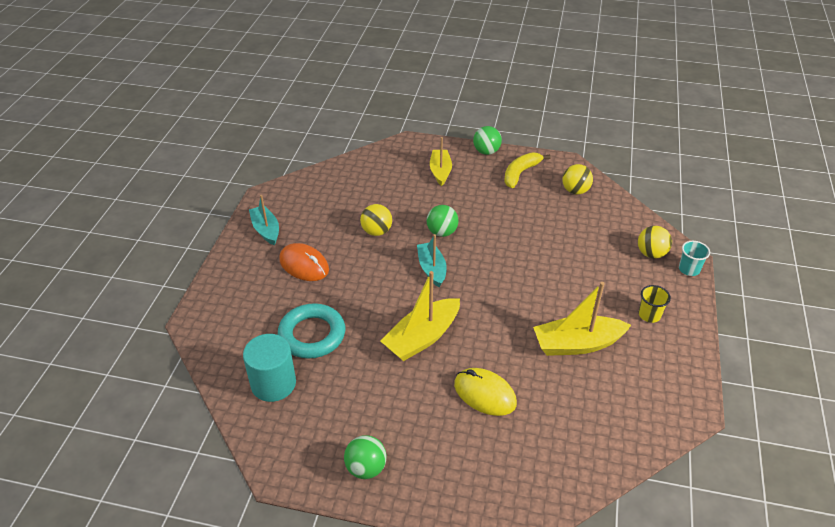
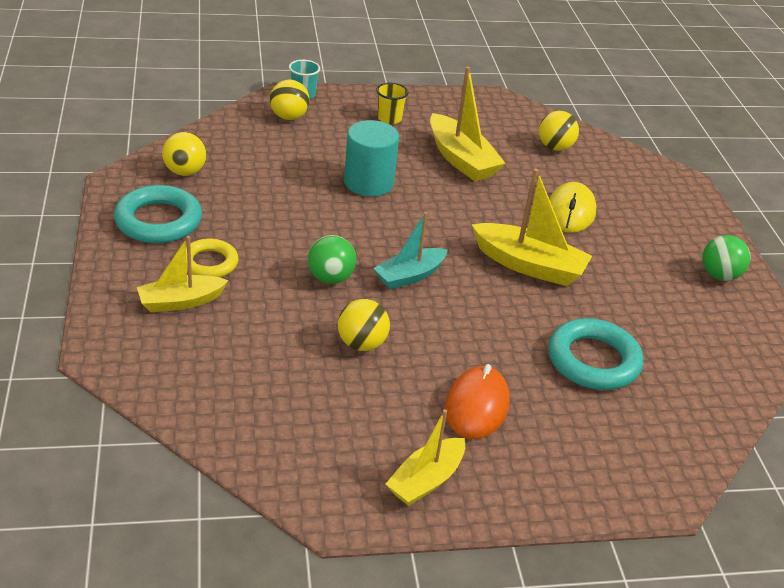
camera: 115 degrees left, 5 degrees down
(266, 230) = (426, 480): turquoise boat -> yellow boat
(273, 383) = (688, 374): turquoise cylinder -> turquoise cylinder (368, 183)
(472, 186) = (209, 263): none -> yellow ring
(486, 151) = (108, 260): green ball -> none
(520, 173) = (158, 221): yellow banana -> turquoise ring
(592, 425) = (555, 147): none -> yellow ball

